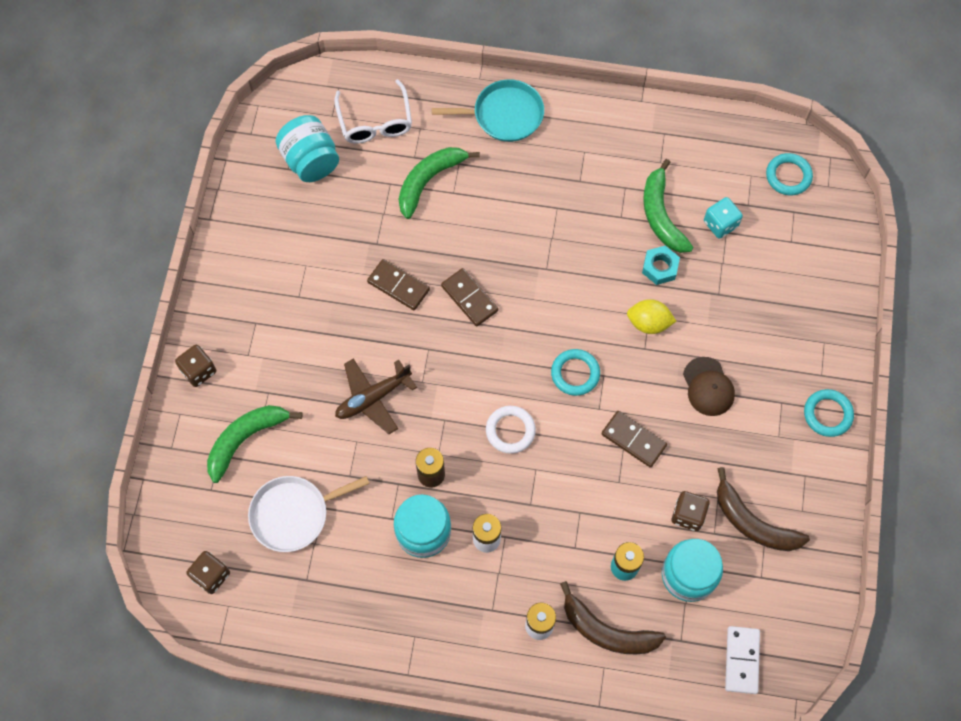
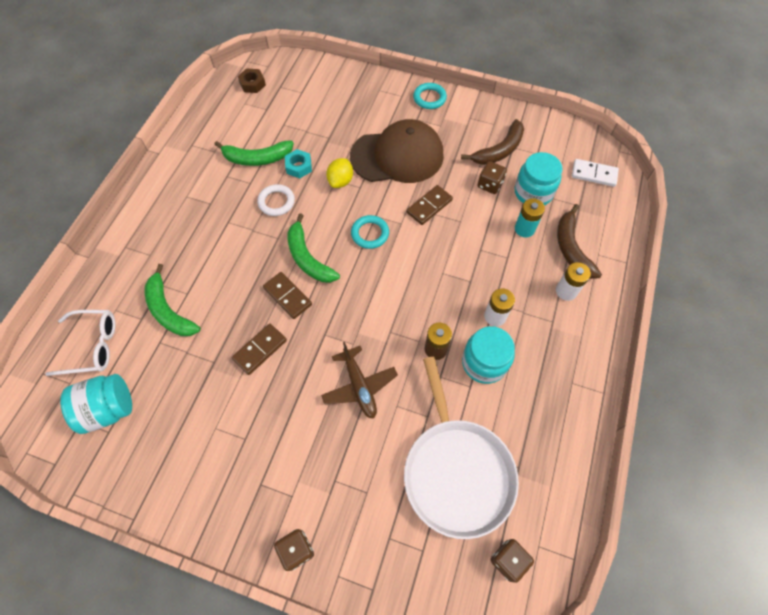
camera: 80 degrees left, 5 degrees down
(246, 439) = (377, 508): green banana -> green banana (308, 258)
(293, 514) = (456, 471): white pan -> white pan, size x1.55
(469, 298) = (287, 296): brown domino -> brown domino turned 75 degrees clockwise
(504, 115) = (130, 244): turquoise pan -> none
(510, 431) = (408, 285): white ring -> white ring (276, 202)
(606, 630) = (571, 248): brown banana -> brown banana turned 135 degrees clockwise
(708, 386) = (397, 156): brown cap -> brown cap, size x2.08
(720, 224) = (276, 126): turquoise dice -> none
(788, 176) = (252, 84): turquoise ring -> brown nut

